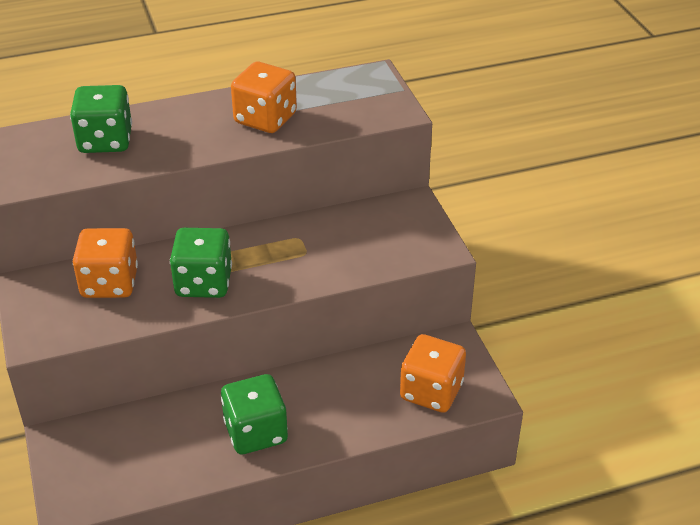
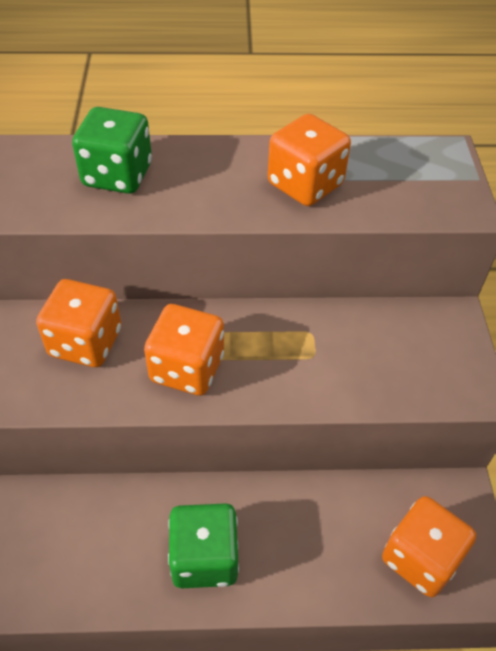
camera: 15 degrees right, 10 degrees up
(203, 283) = (187, 368): green dice -> orange dice

